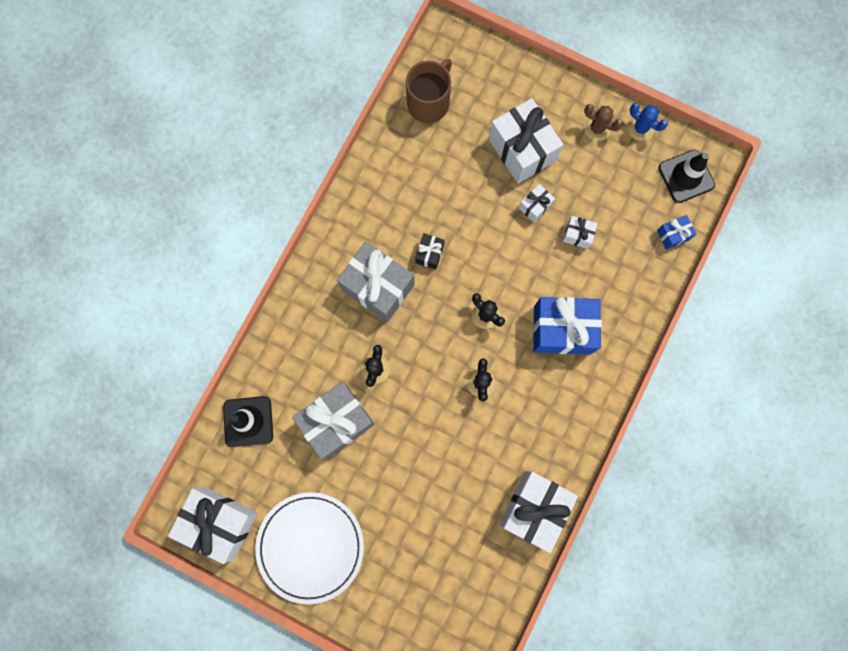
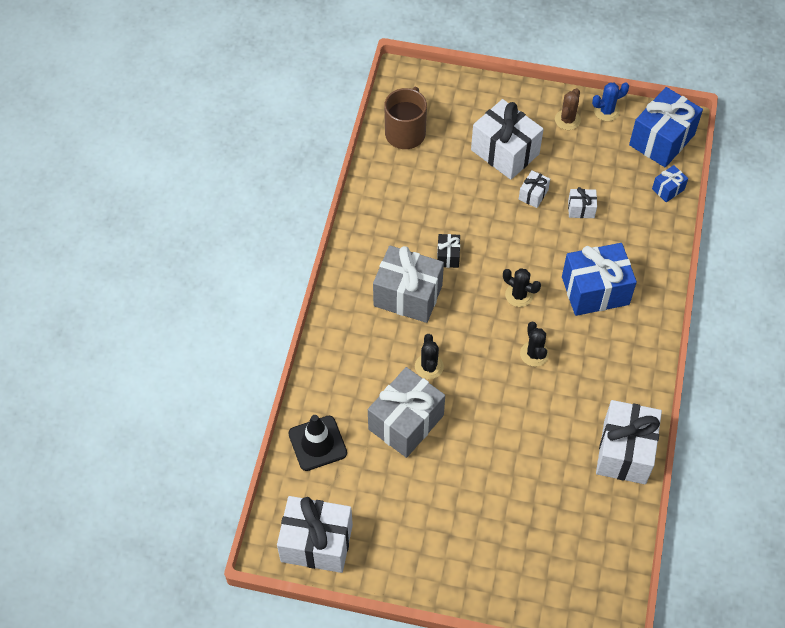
camera: 15 degrees left, 20 degrees down
(310, 546) = (416, 542): white plate -> none
(597, 128) = (567, 120): brown cactus -> brown cactus turned 75 degrees counterclockwise
(640, 128) = (606, 111): blue cactus -> blue cactus turned 45 degrees counterclockwise
(686, 176) = (661, 140): black traffic cone -> blue gift

